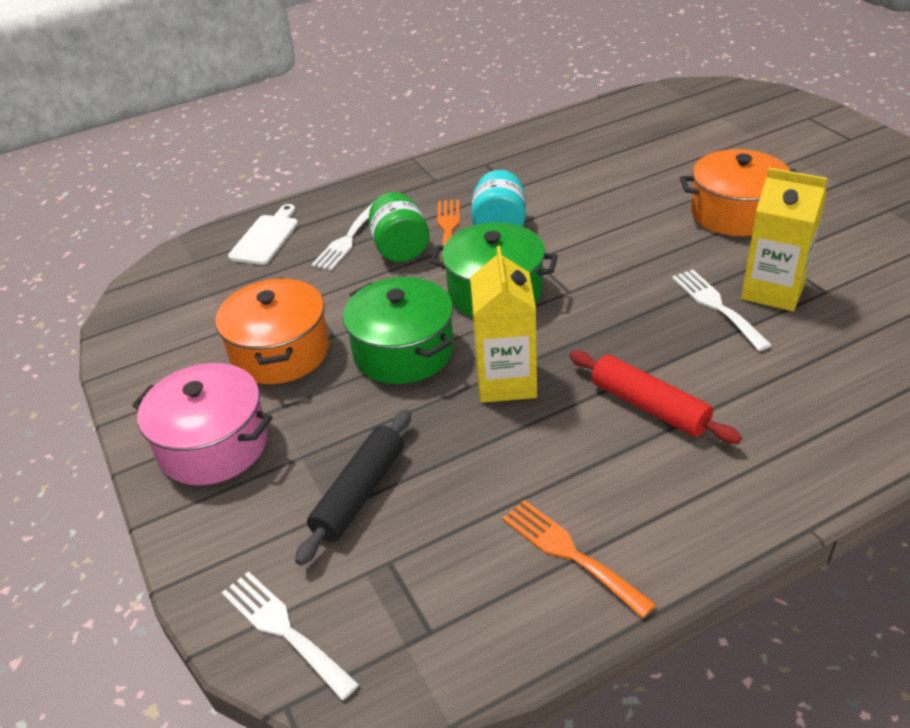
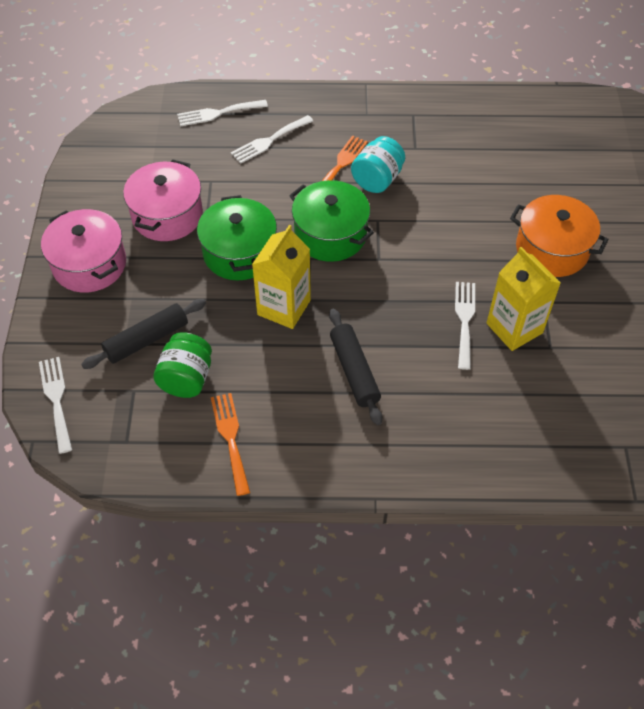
camera: 25 degrees right, 15 degrees up
(266, 237) = (218, 113): white cutting board -> white fork
(280, 352) = (167, 215): orange pot -> pink pot
(400, 249) = (297, 167): green jar -> green jar (186, 378)
(649, 407) = (354, 371): red rolling pin -> black rolling pin

